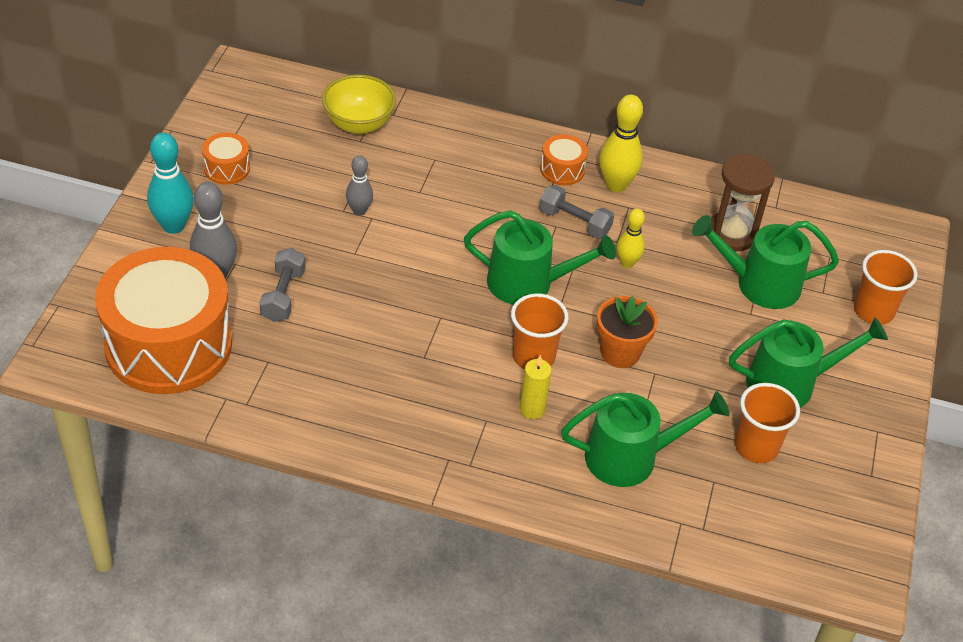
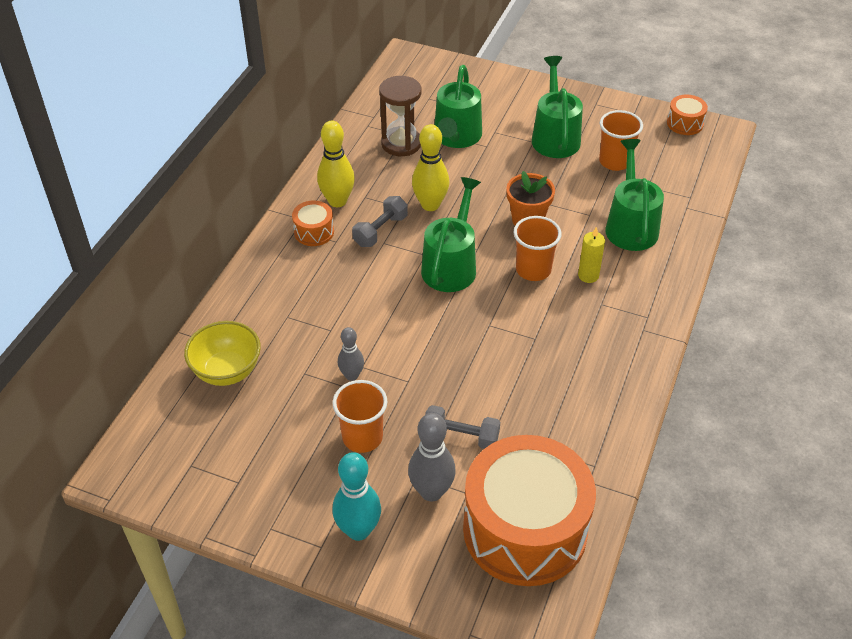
camera: 80 degrees left, 0 degrees up
(227, 168) = (276, 483): orange drum -> orange drum (685, 123)
(627, 263) = (430, 205): yellow bowling pin -> yellow bowling pin, size x1.62
(873, 311) = (485, 87): orange cup -> orange cup (362, 437)

